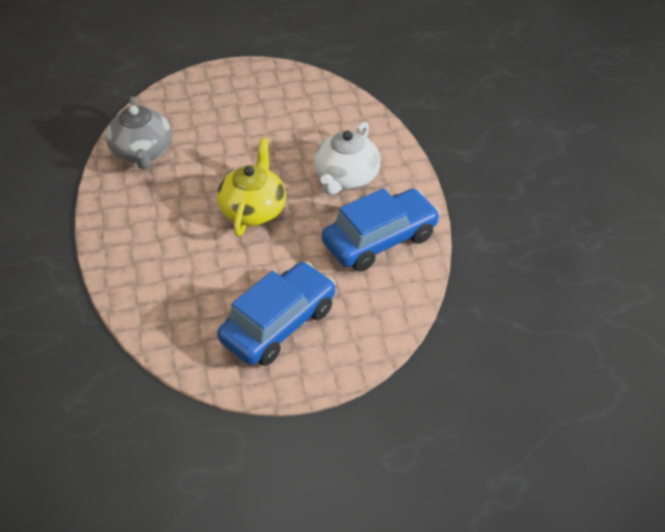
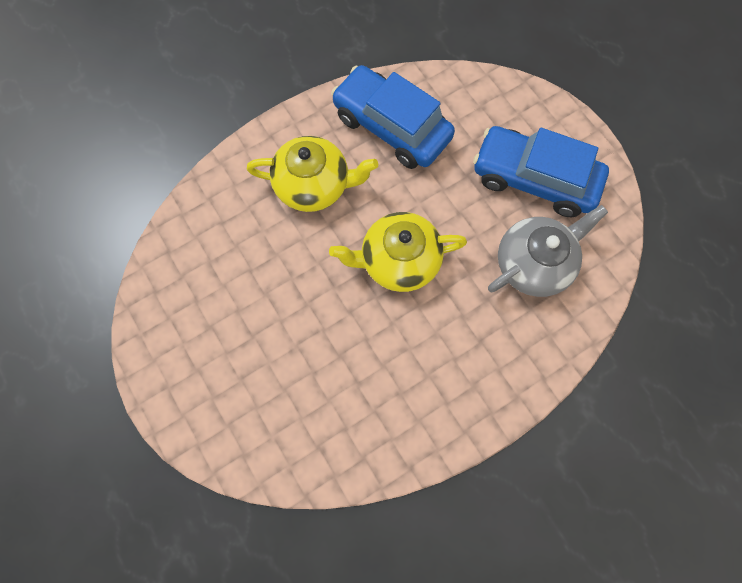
camera: 110 degrees left, 25 degrees up
(142, 152) = (353, 432): grey teapot -> grey teapot (533, 263)
(346, 177) = (314, 185): white teapot -> yellow teapot

